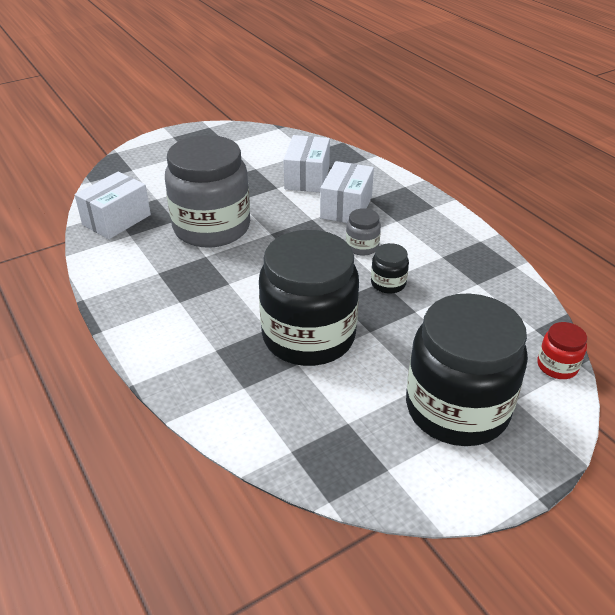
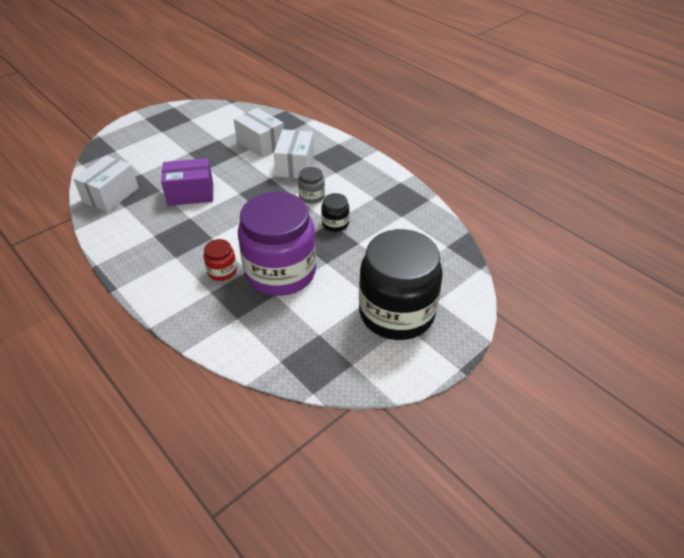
camera: 10 degrees left, 5 degrees up
(211, 227) = (190, 193): grey jar -> purple box
(307, 178) = (261, 143): white box -> white box turned 45 degrees counterclockwise
(308, 336) = (280, 272): black jar -> purple jar
(557, 366) = (464, 272): red jar -> red jar (222, 271)

